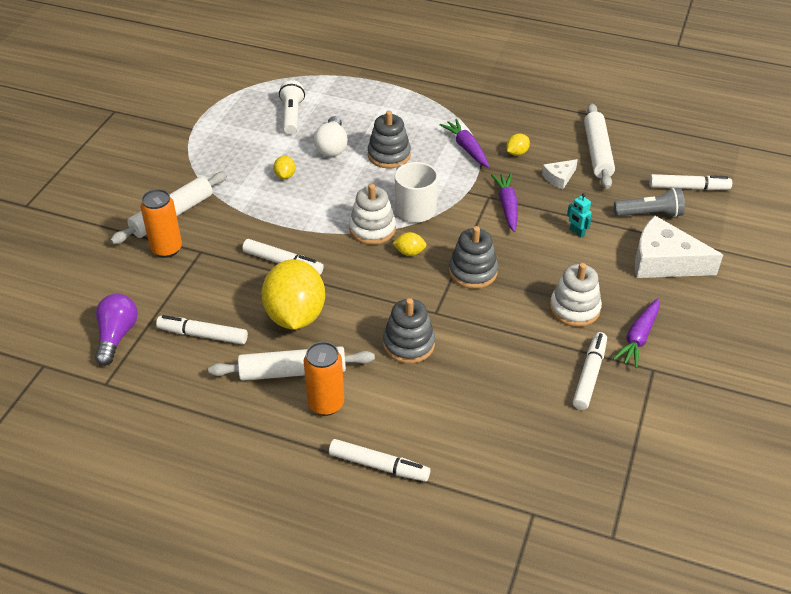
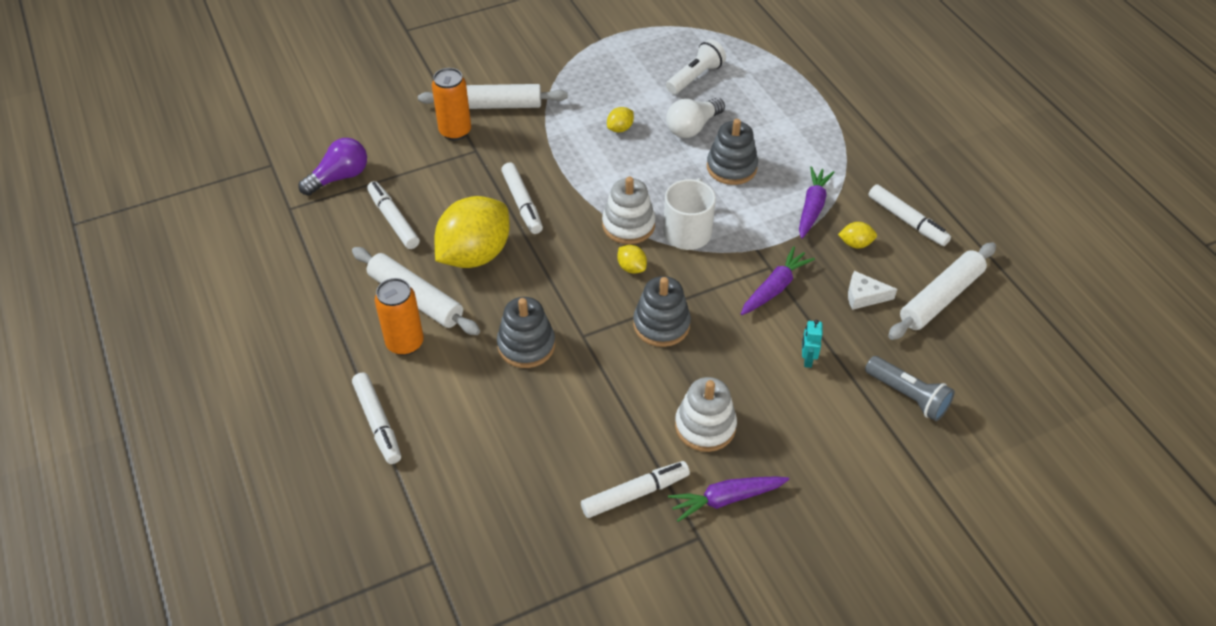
camera: 45 degrees right, 5 degrees up
(664, 261) = (855, 451): white cheese -> none
(688, 187) = (990, 400): white marker -> white marker (906, 220)

